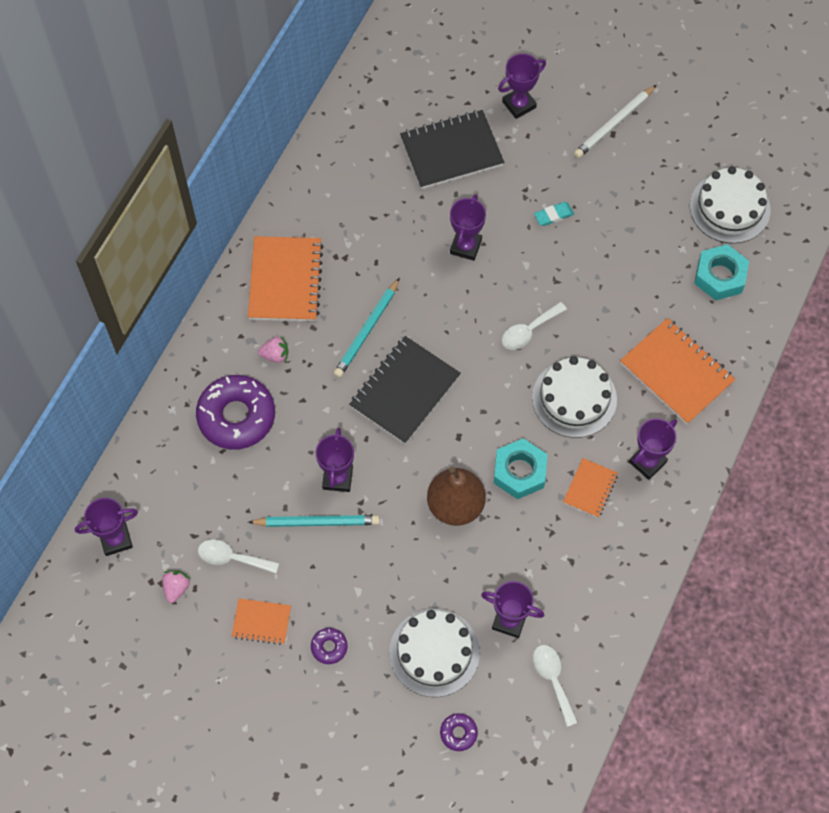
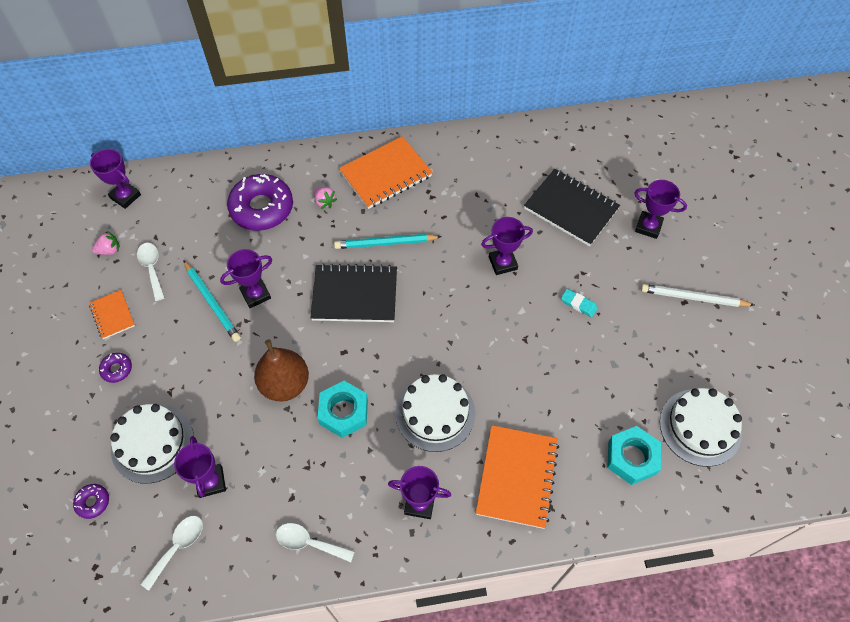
camera: 55 degrees right, 5 degrees down
(529, 330) = (468, 346): white spoon -> white spoon (309, 543)
(590, 488) = (365, 473): orange notebook -> none

